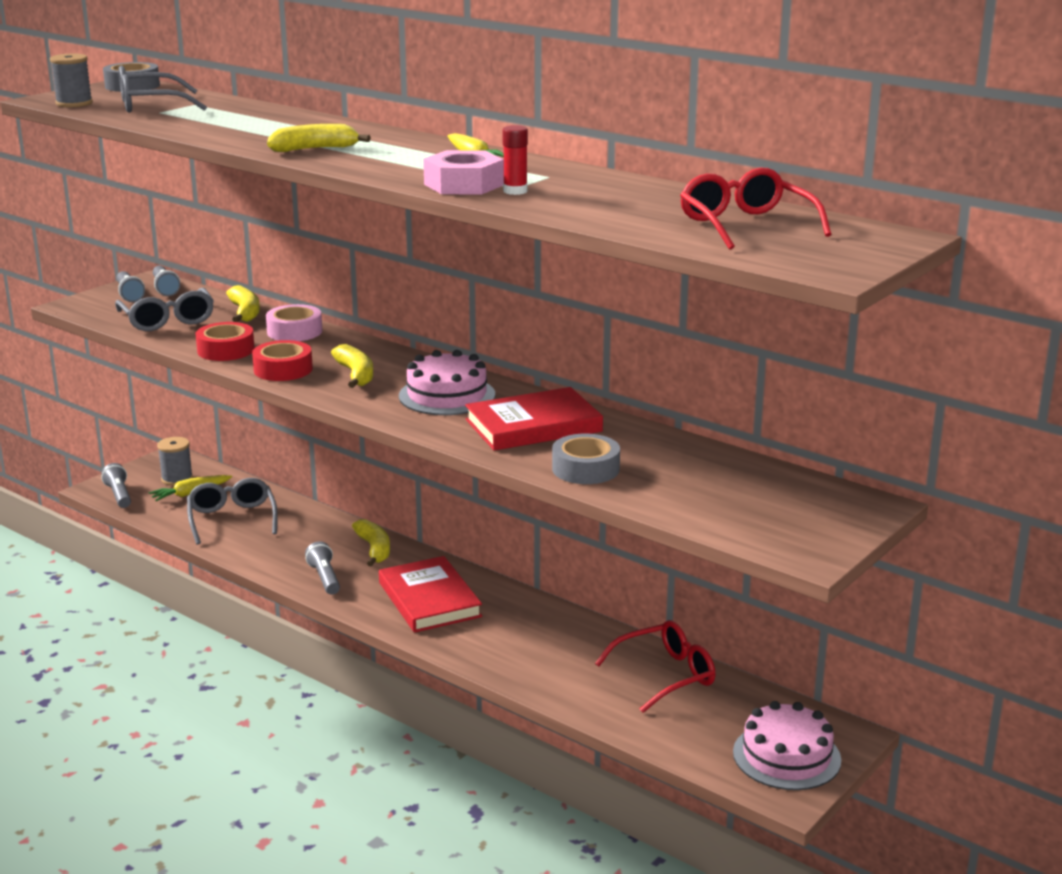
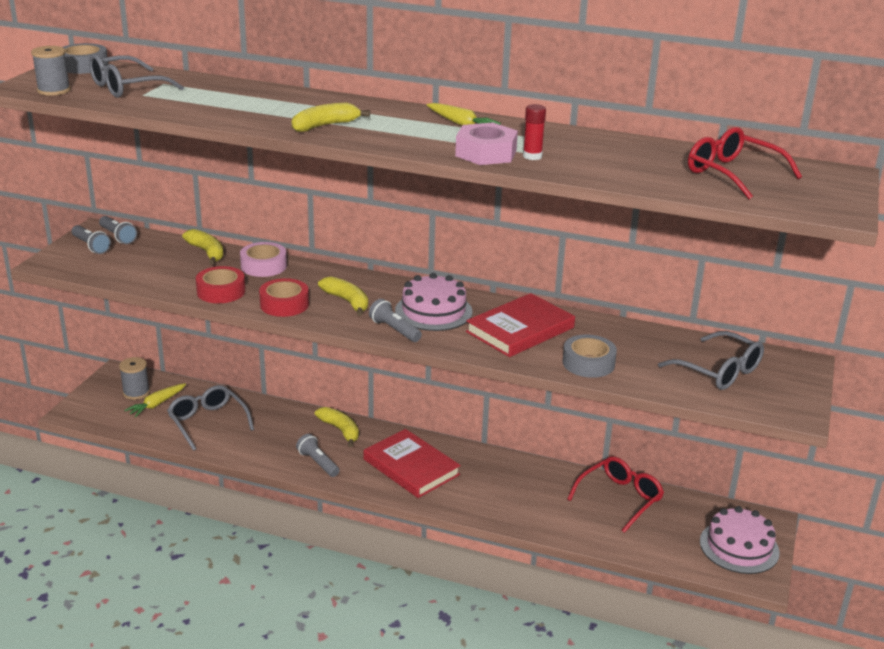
camera: 20 degrees left, 5 degrees up
(119, 495) = (95, 415): grey flashlight -> grey flashlight (394, 330)
(168, 320) = (146, 268): grey glasses -> grey glasses (719, 371)

